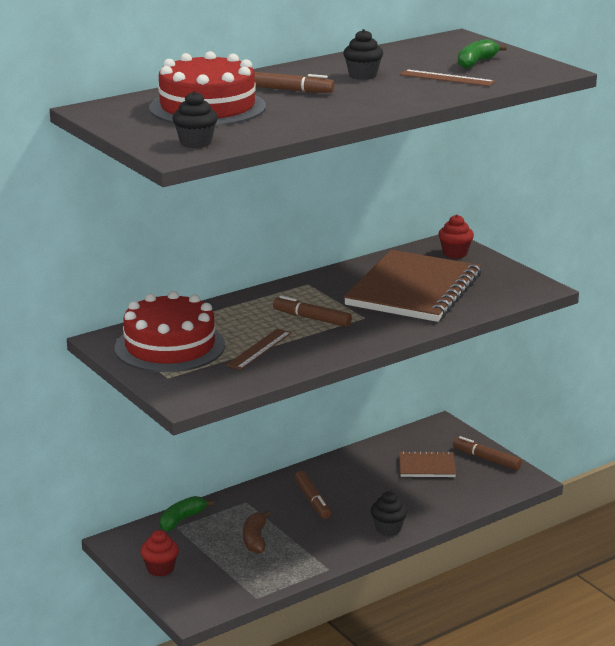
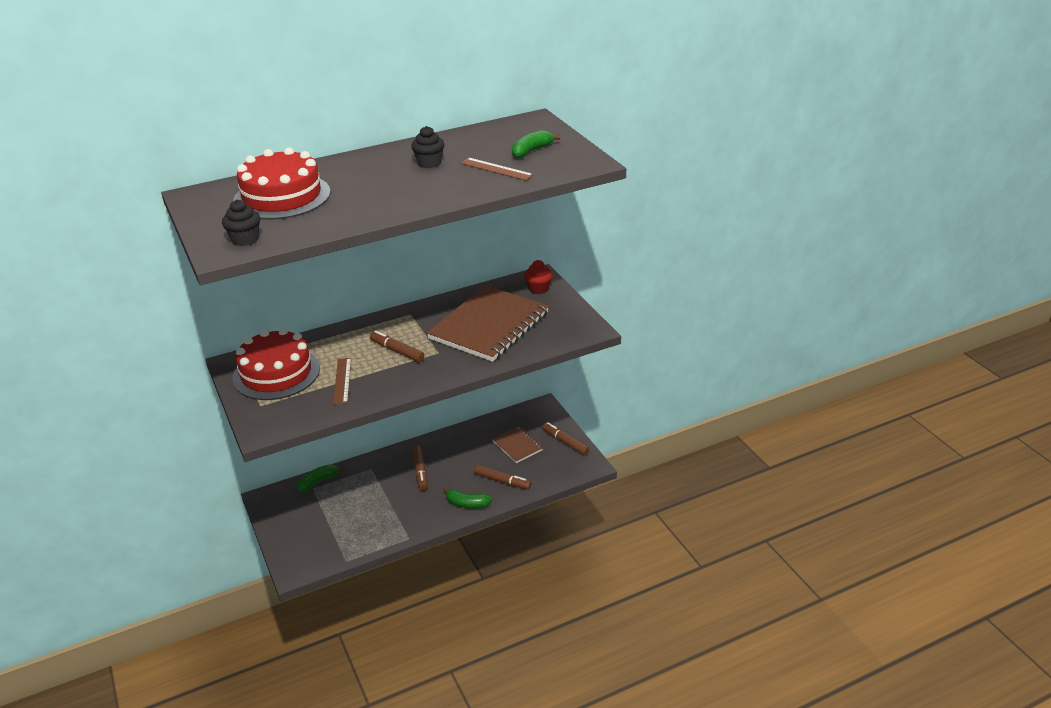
camera: 10 degrees right, 10 degrees up
(160, 569) = (286, 527): red cupcake -> none
(255, 539) = (365, 505): brown banana -> none
(259, 349) = (342, 380): brown ruler -> brown ruler turned 45 degrees counterclockwise
(289, 90) = (360, 178): brown marker -> brown marker (502, 481)
(388, 529) = (467, 504): black cupcake -> green banana
(426, 466) = (517, 446): brown notebook -> brown notebook turned 45 degrees clockwise

